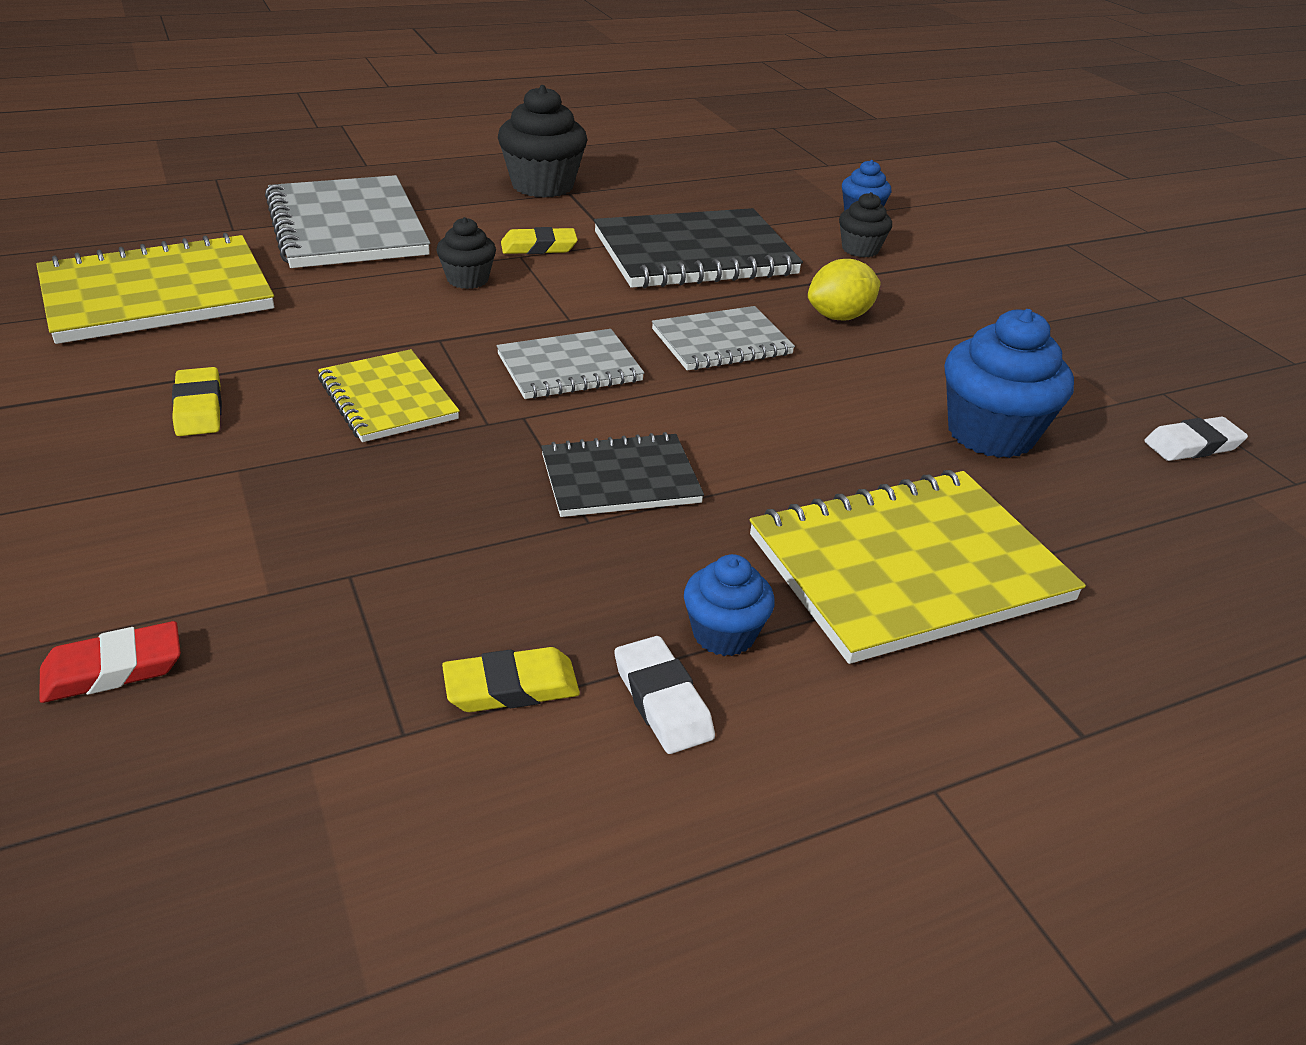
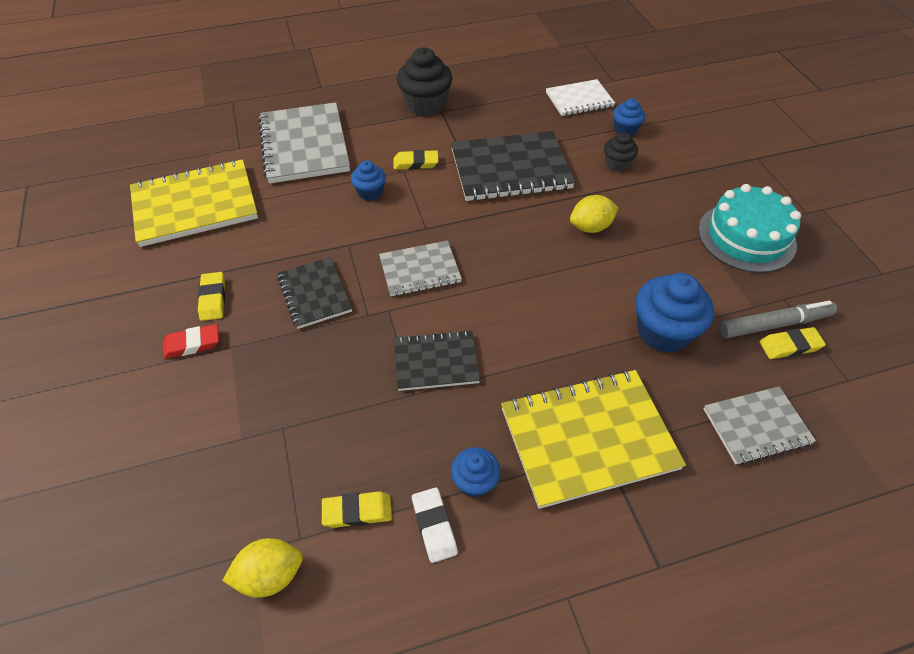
camera: 10 degrees right, 15 degrees up
(113, 669) = (163, 486): red eraser -> red eraser (192, 344)
(349, 794) = (270, 575): none -> yellow lemon
(387, 399) = (314, 294): yellow notebook -> black notebook
(467, 279) = (370, 192): black cupcake -> blue cupcake
(721, 342) = (513, 249): grey notebook -> grey notebook (756, 426)
(783, 183) = (579, 100): none -> white notebook
(1081, 326) = (746, 237): none -> turquoise cake
(1159, 421) = (774, 324): none -> grey marker
(1192, 445) = (790, 346): white eraser -> yellow eraser

